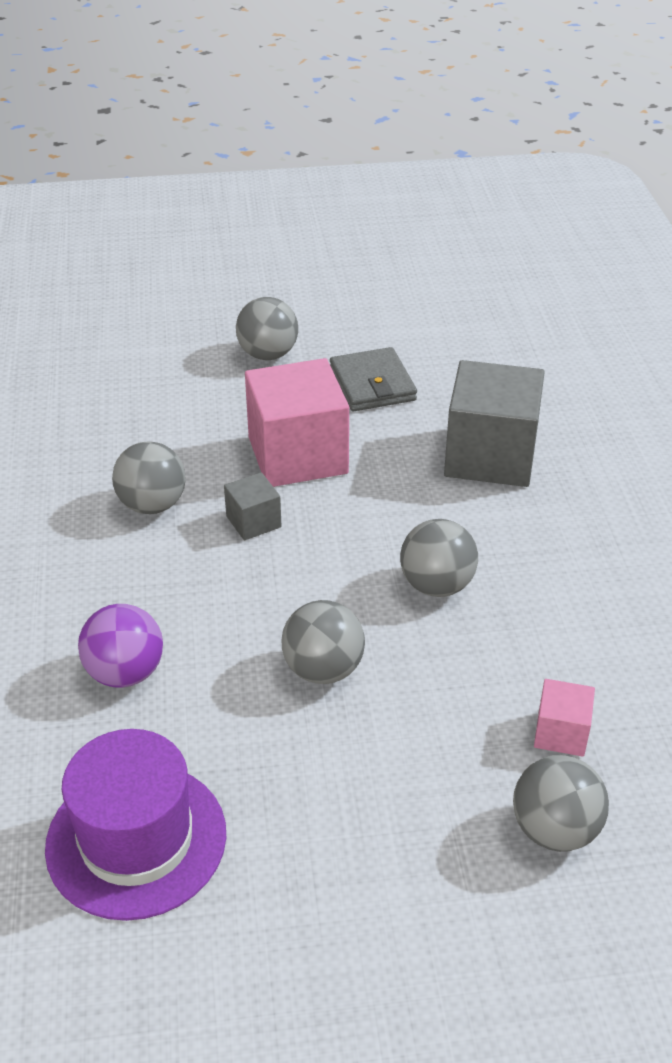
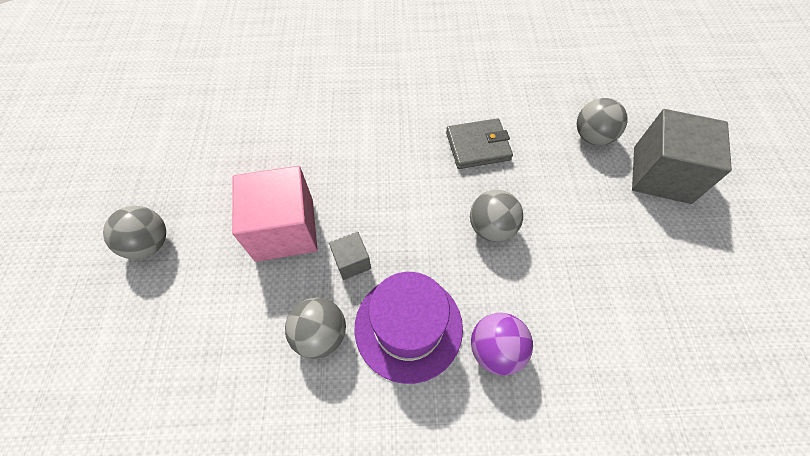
camera: 85 degrees left, 20 degrees up
(136, 839) = (629, 337): purple hat -> purple hat (408, 327)
(372, 384) = (215, 176): grey wallet -> grey wallet (478, 146)
(436, 585) = (424, 163): grey ball -> none
(490, 456) = (312, 121): grey cube -> grey cube (661, 174)
(561, 733) = (533, 124): pink cube -> none

